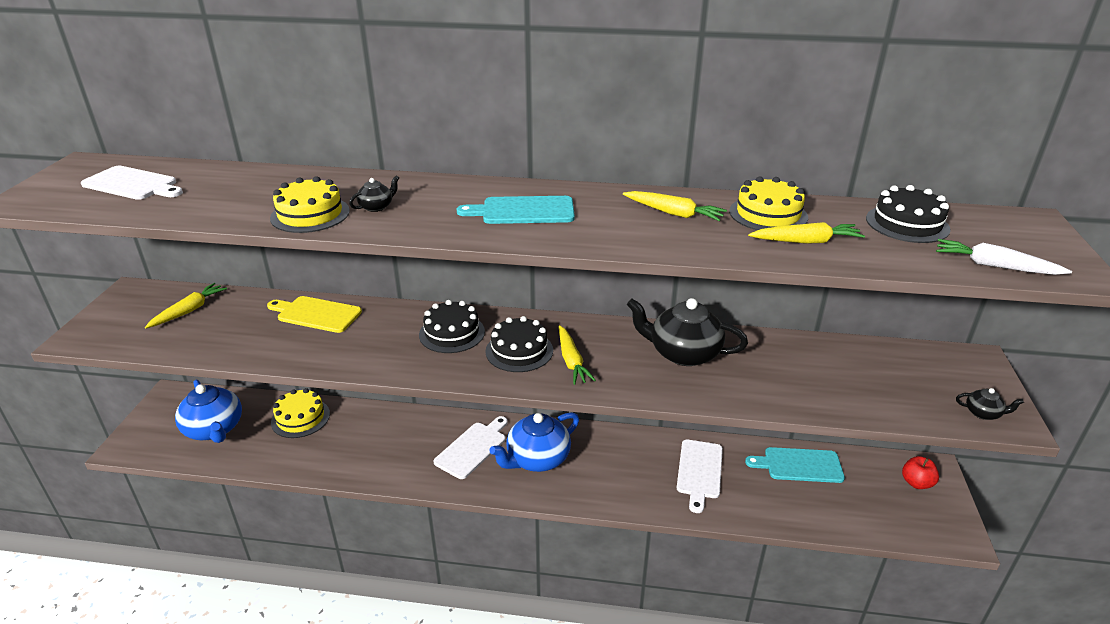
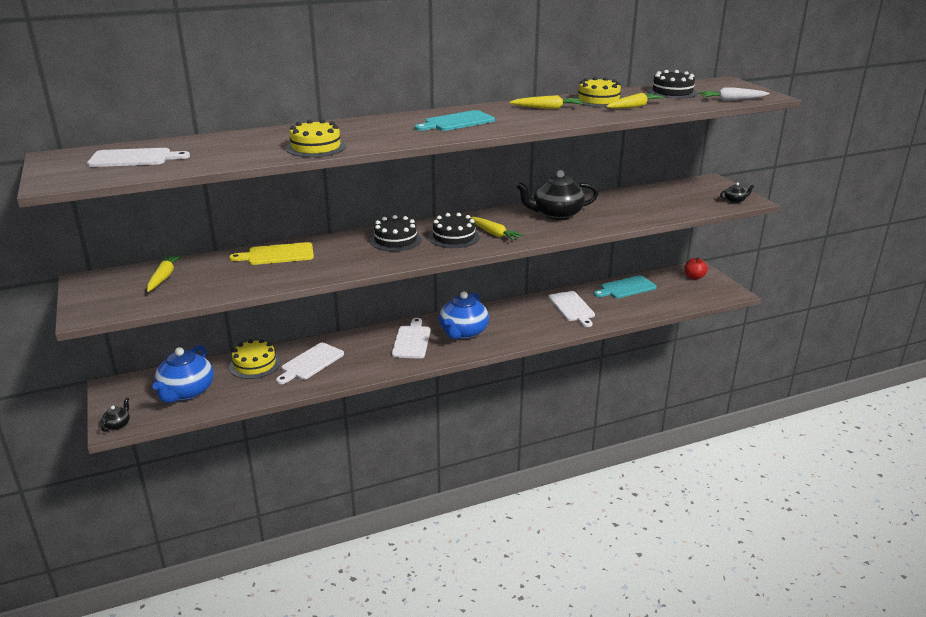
camera: 30 degrees left, 5 degrees down
(214, 429) = (186, 392): blue teapot -> blue teapot turned 75 degrees clockwise
(350, 438) = (311, 363): none -> white cutting board
(376, 207) = (356, 136): black teapot -> black teapot (118, 424)

